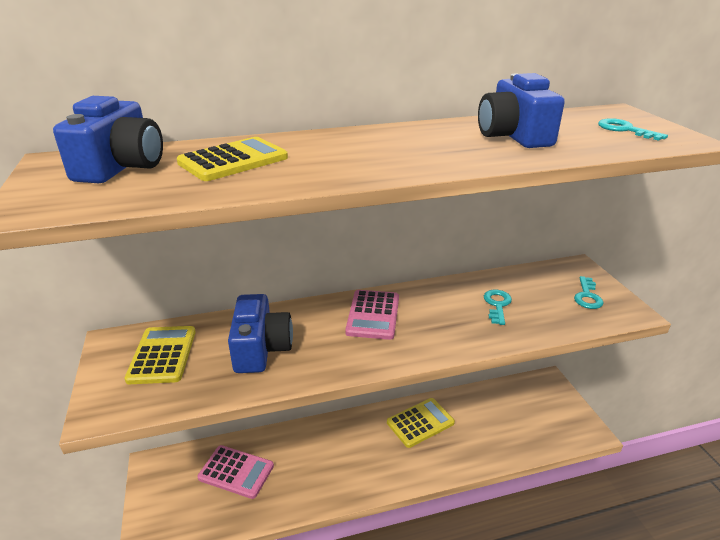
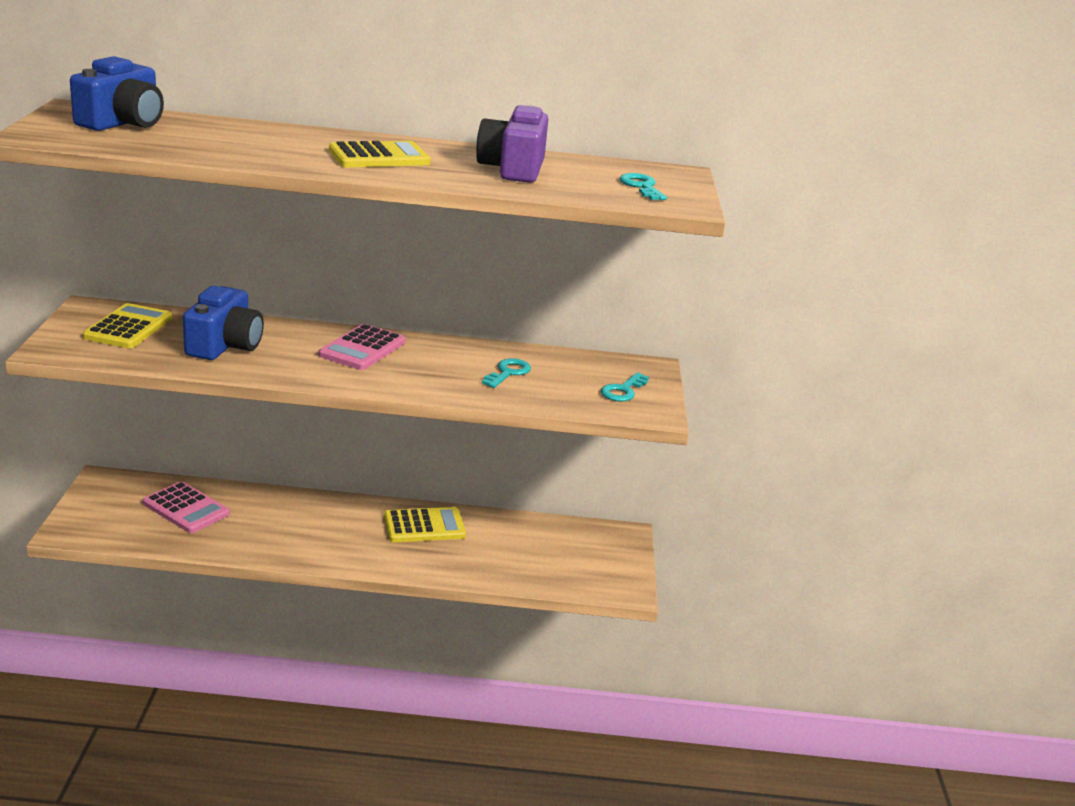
camera: 15 degrees right, 5 degrees down
(233, 160) = (220, 136): yellow calculator -> yellow calculator (379, 157)
(514, 136) = (513, 169): blue camera -> purple camera

